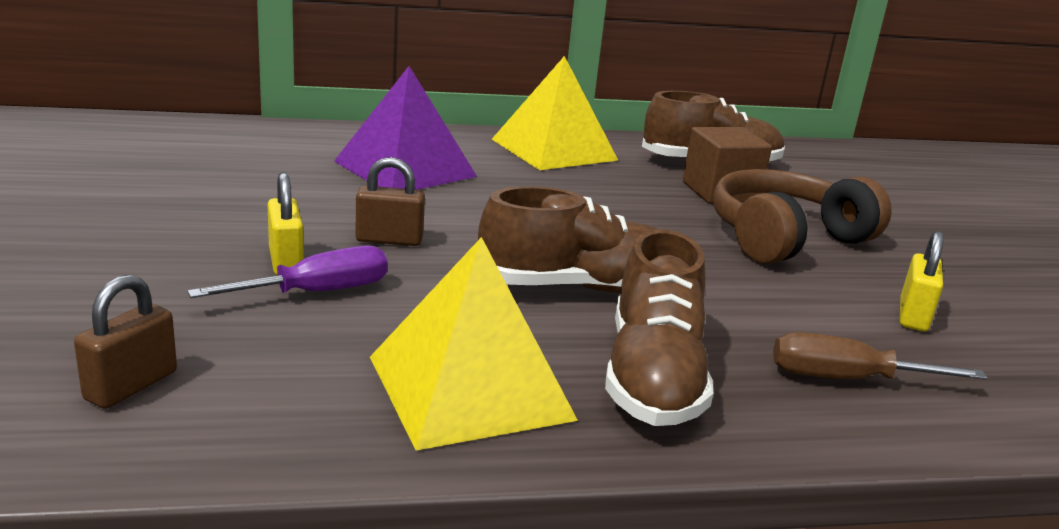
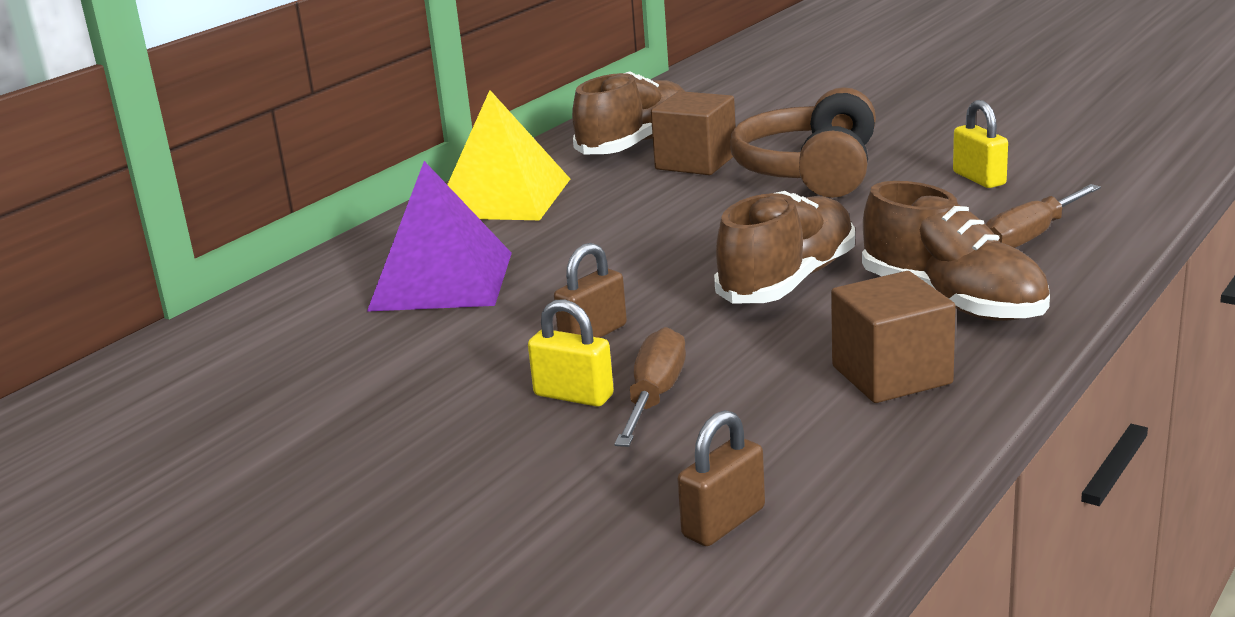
camera: 40 degrees left, 0 degrees up
(131, 386) = (724, 522): brown padlock -> brown padlock turned 60 degrees clockwise
(317, 292) = (655, 396): purple screwdriver -> brown screwdriver
(470, 387) = (891, 375): yellow pyramid -> brown cube

